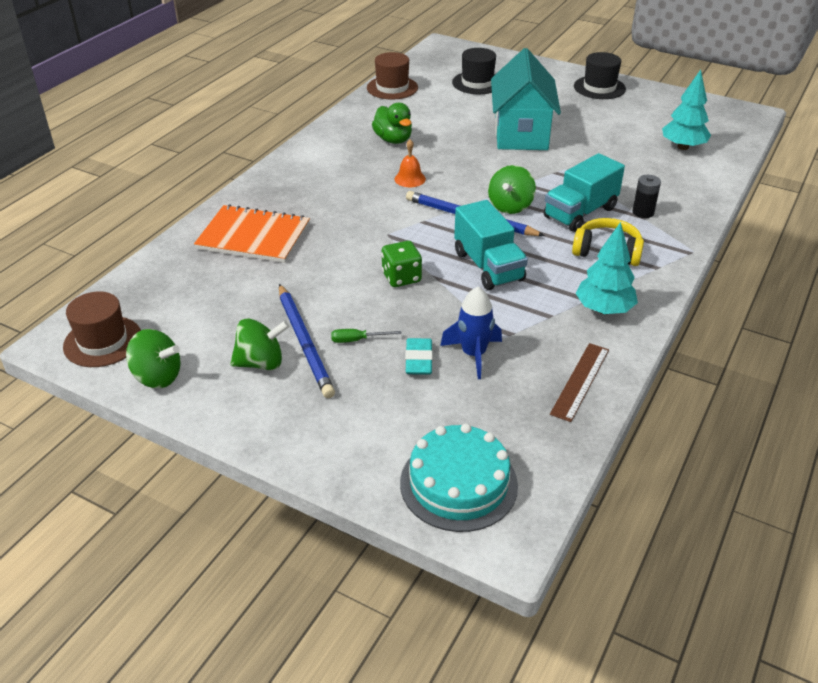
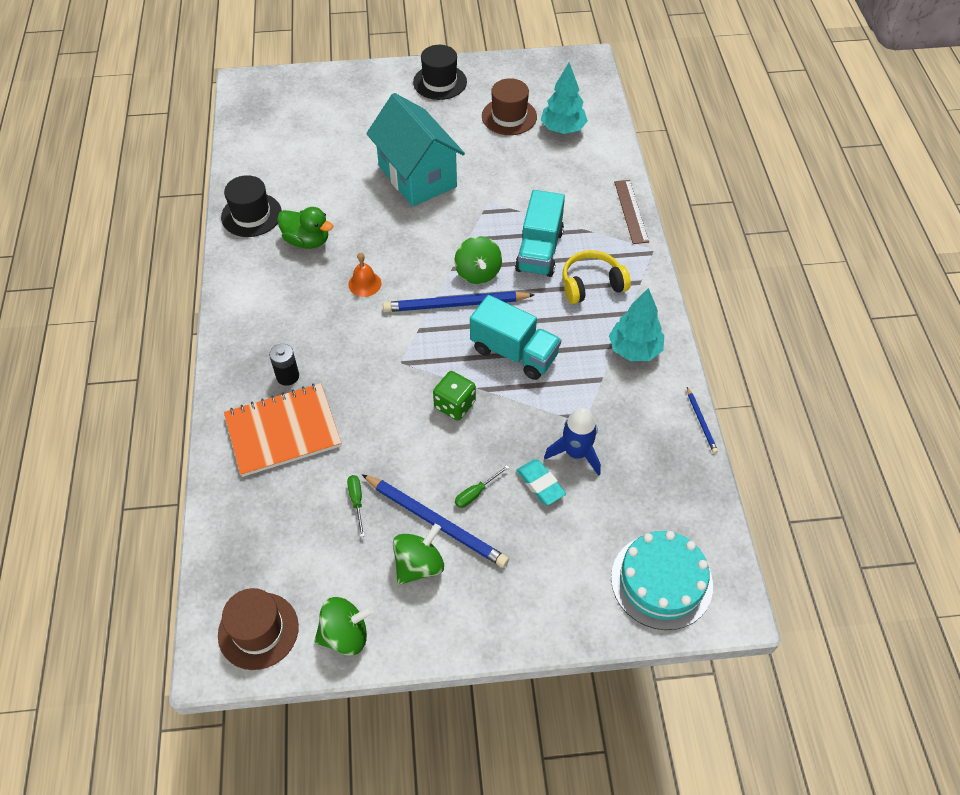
camera: 35 degrees left, 15 degrees up
(259, 301) = (357, 501): none -> green screwdriver
(392, 88) = (246, 169): brown hat -> brown hat (509, 116)
(477, 83) = (323, 125): black hat -> black hat (251, 215)
(580, 381) = (670, 432): brown ruler -> brown ruler (631, 211)
(620, 388) = (701, 421): none -> blue pencil
(643, 212) = (586, 225): black battery -> black battery (287, 376)

